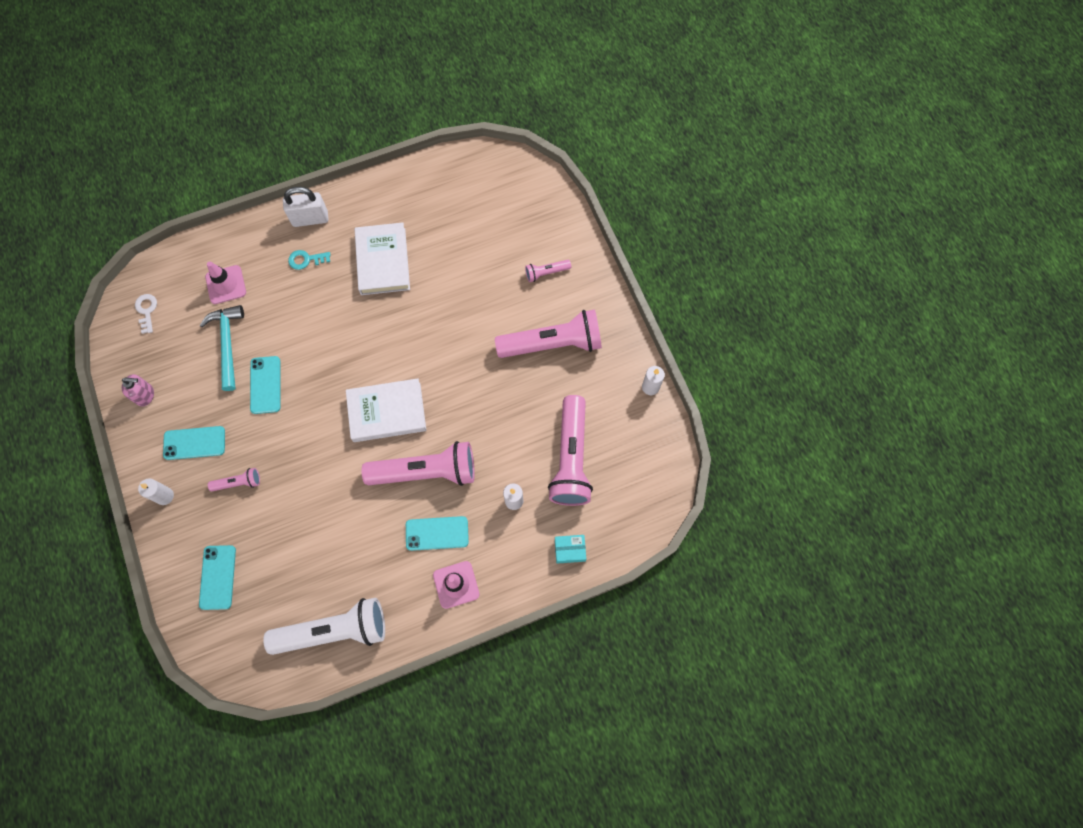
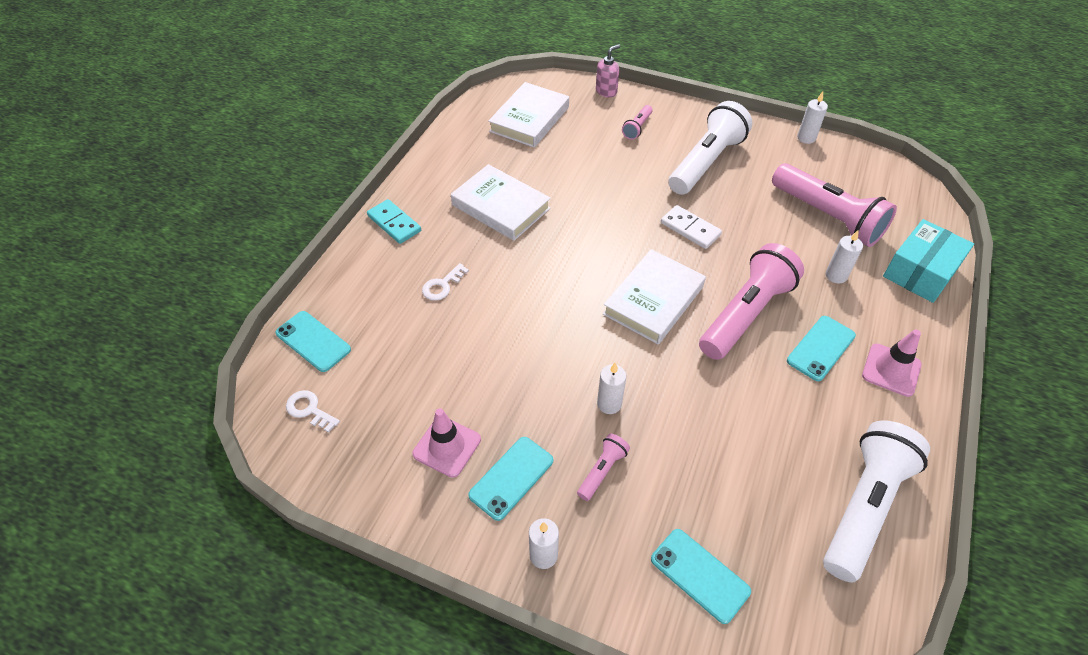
camera: 45 degrees left, 20 degrees down
(145, 395) = (401, 483): pink soap dispenser -> pink soap dispenser (606, 91)
(226, 284) = (372, 325): pink traffic cone -> pink traffic cone (447, 446)
(228, 344) = (436, 368): turquoise hammer -> none
(265, 385) = (518, 369): turquoise phone -> turquoise phone (313, 341)
(285, 451) = (609, 404): none -> white candle
(288, 291) = (442, 285): none -> white key
(306, 260) = (429, 252): turquoise key -> none
(310, 219) = (394, 223): white padlock -> turquoise domino
(473, 384) = (690, 229): none -> white domino
(485, 201) = (529, 119): none -> white book
(553, 343) = (706, 162): pink flashlight -> white flashlight
(570, 550) = (920, 271): turquoise box -> turquoise box, size x1.88

